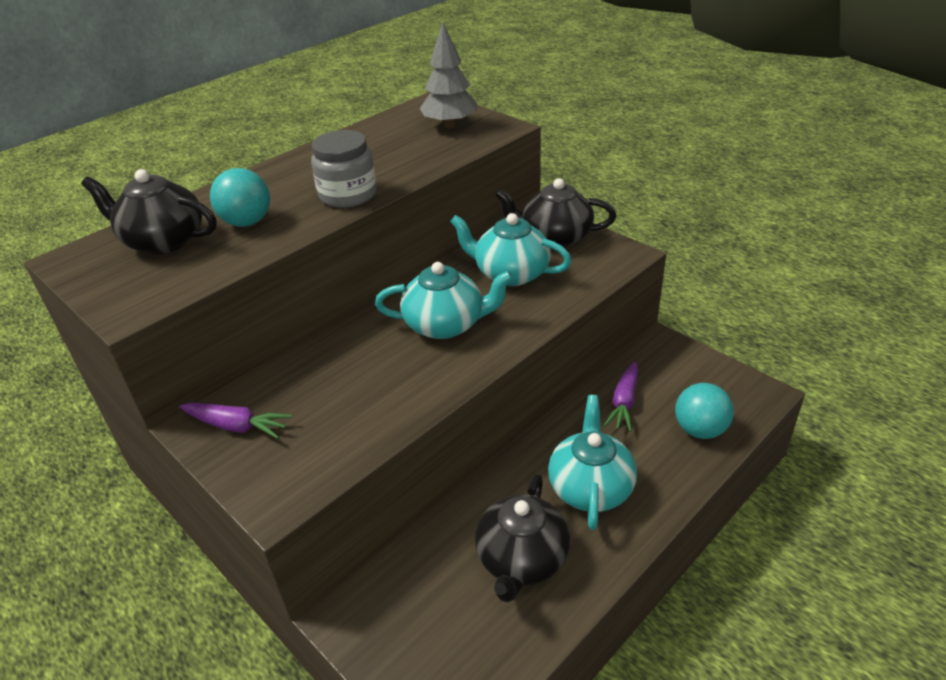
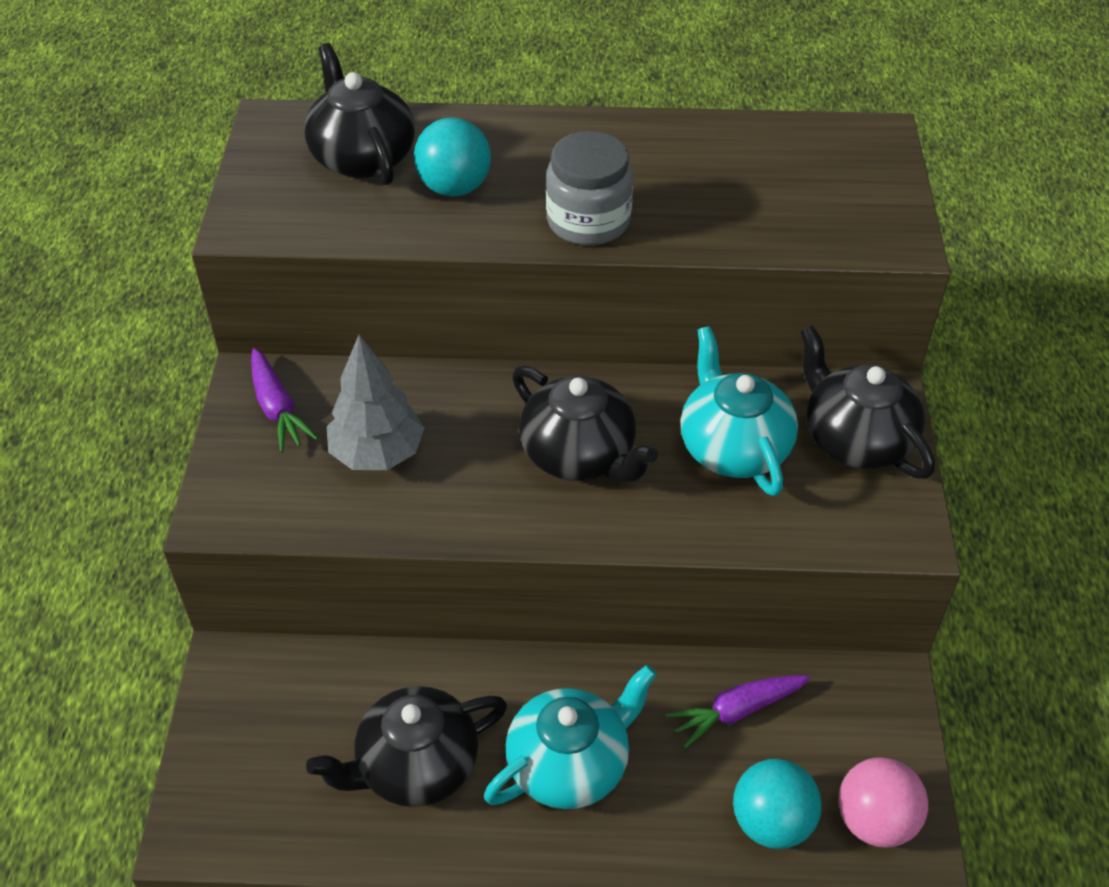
camera: 45 degrees right, 10 degrees up
(446, 324) = (580, 455): turquoise teapot -> black teapot
(450, 125) = (840, 192): grey tree -> grey tree (377, 454)
(731, 394) = (875, 820): none -> pink ball

